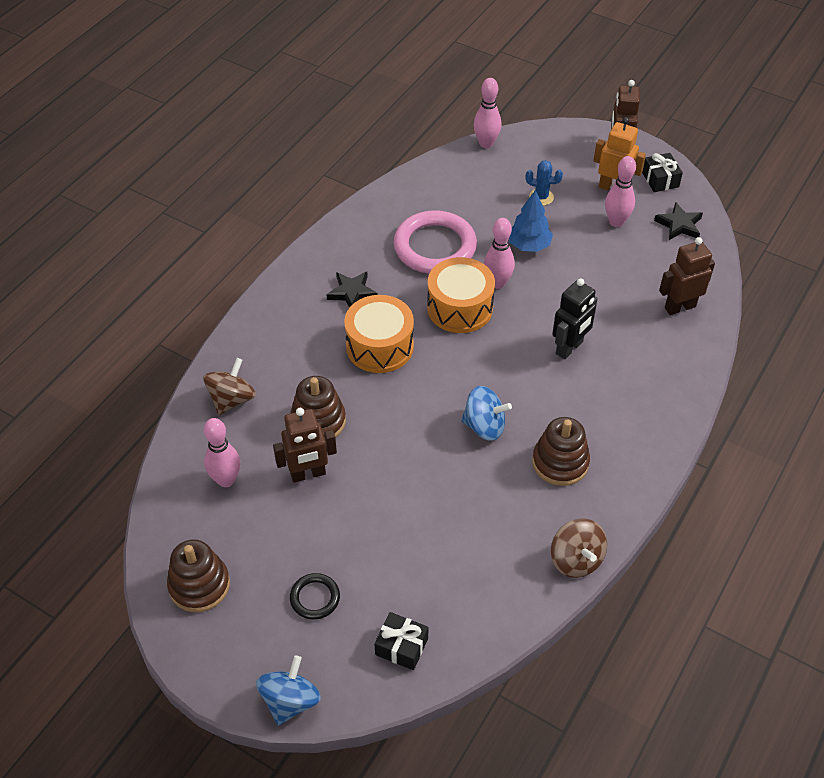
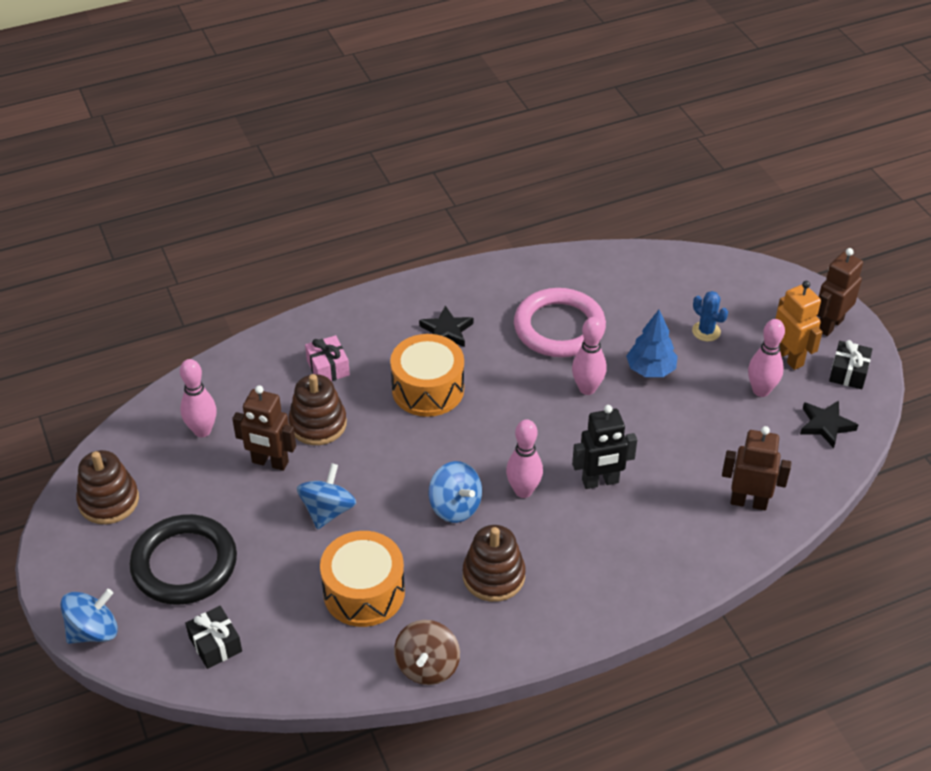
camera: 35 degrees right, 5 degrees down
(232, 399) = (265, 368): brown spinning top -> none
(284, 371) = (328, 368): none -> pink gift
(315, 598) = (184, 564): black ring -> black ring, size x2.08
(391, 486) = (328, 511): none -> blue spinning top
(460, 308) = (531, 393): orange drum -> orange drum (364, 592)
(486, 143) = (698, 257): pink bowling pin -> pink bowling pin (523, 491)

